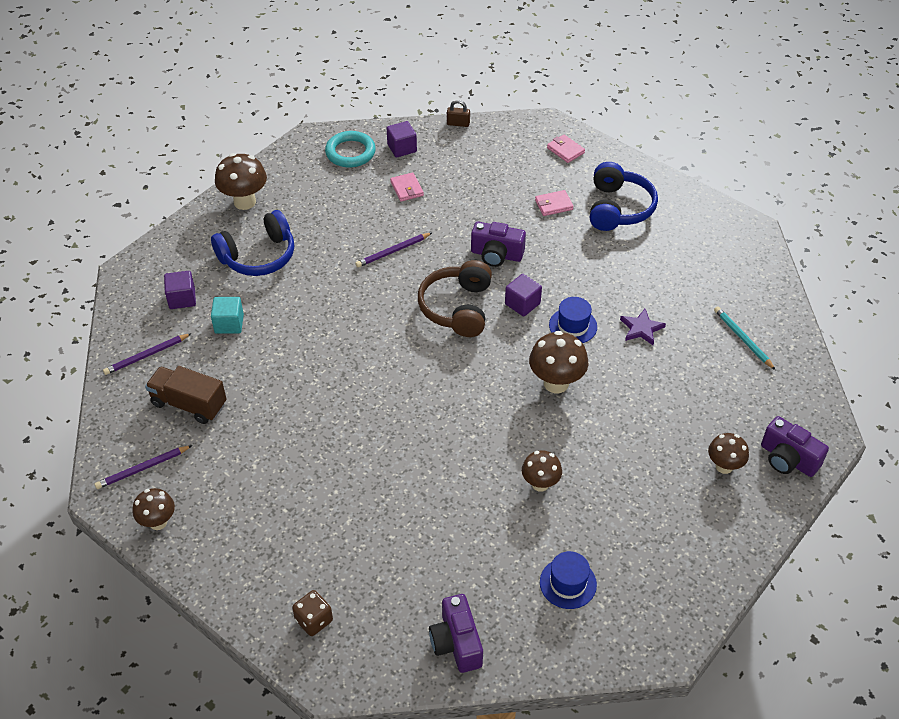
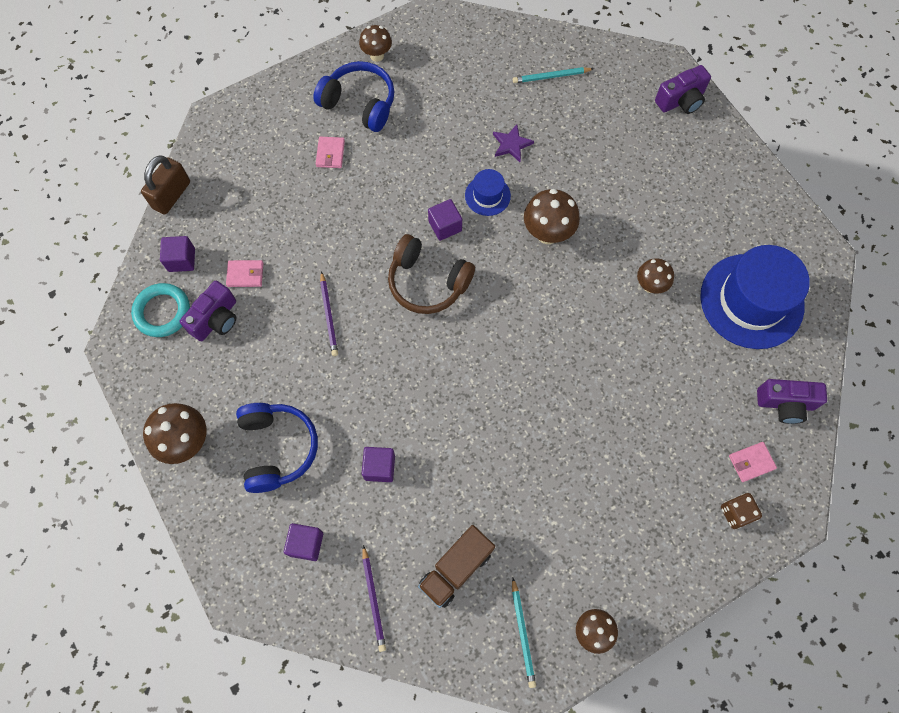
camera: 70 degrees left, 20 degrees up
(143, 468) = (523, 633): purple pencil -> turquoise pencil
(229, 324) = (362, 503): turquoise cube -> none
(265, 326) = (379, 467): none -> purple cube
(458, 123) = (171, 195): brown padlock -> brown padlock, size x1.82
(496, 255) = (374, 225): purple camera -> purple camera (216, 319)
(565, 150) = (261, 116): pink wallet -> pink wallet (751, 462)
(568, 583) = (751, 301): blue hat -> blue hat, size x2.14
(724, 466) = (674, 146): brown mushroom -> brown mushroom (377, 55)

